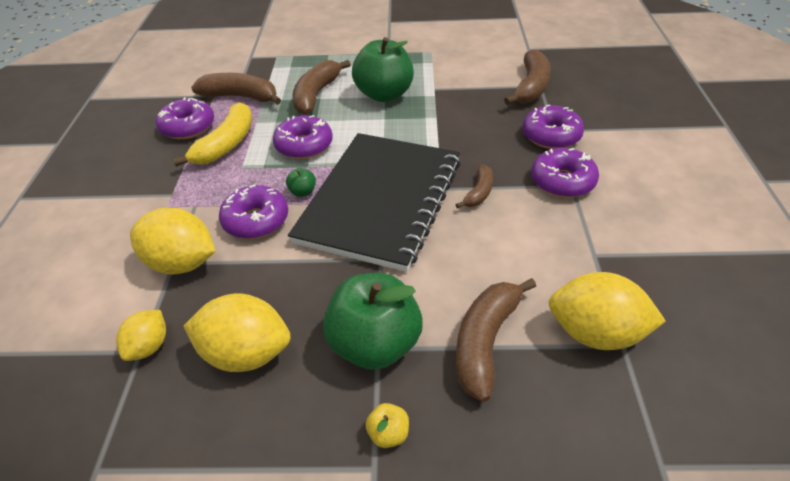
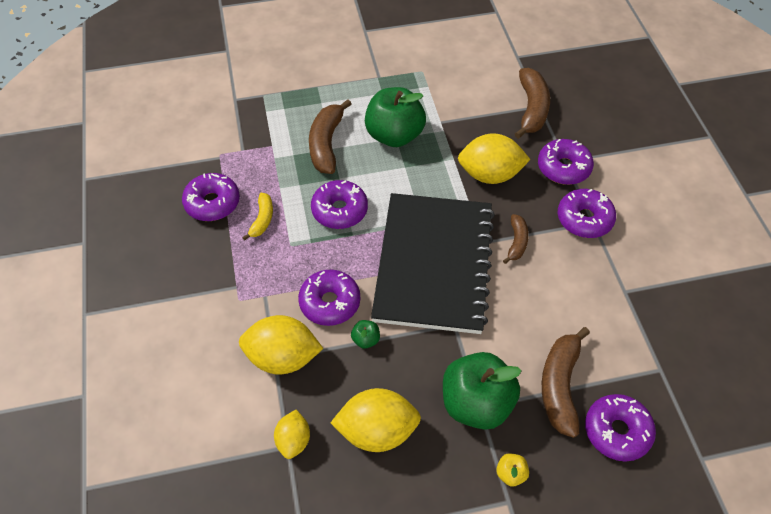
camera: 15 degrees left, 10 degrees up
(226, 144) = (262, 220): yellow banana -> yellow banana, size x0.57
(241, 97) = (249, 156): brown banana -> none
(303, 192) = (360, 265): green apple -> green apple (366, 340)
(546, 408) = (617, 431): none -> purple donut
(596, 333) = (639, 363): yellow lemon -> yellow lemon (490, 175)

